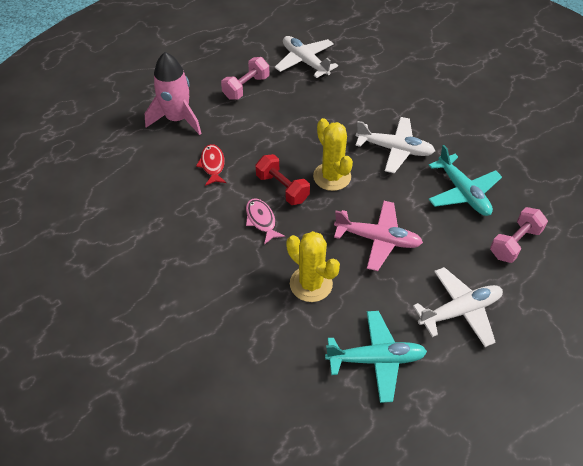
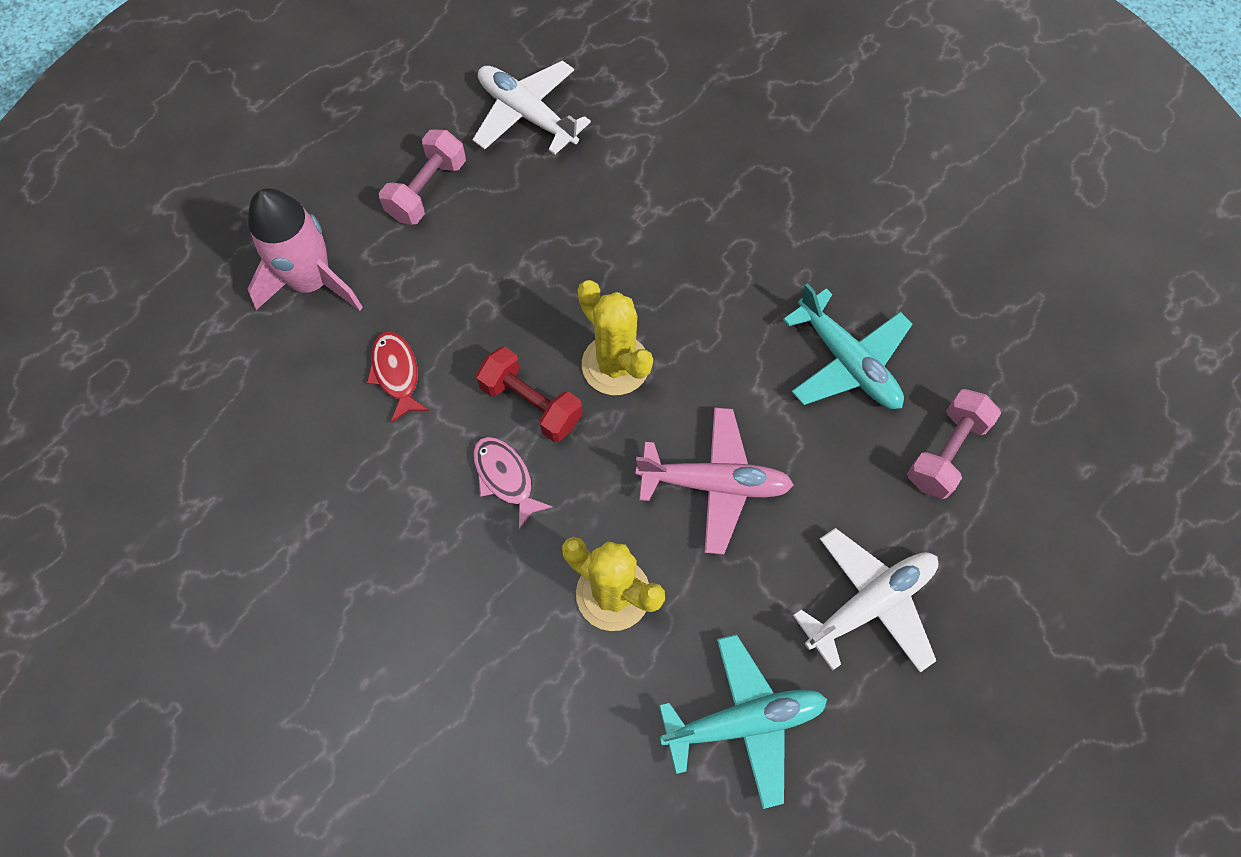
camera: 10 degrees left, 15 degrees up
(394, 149) = (718, 288): white plane -> none

